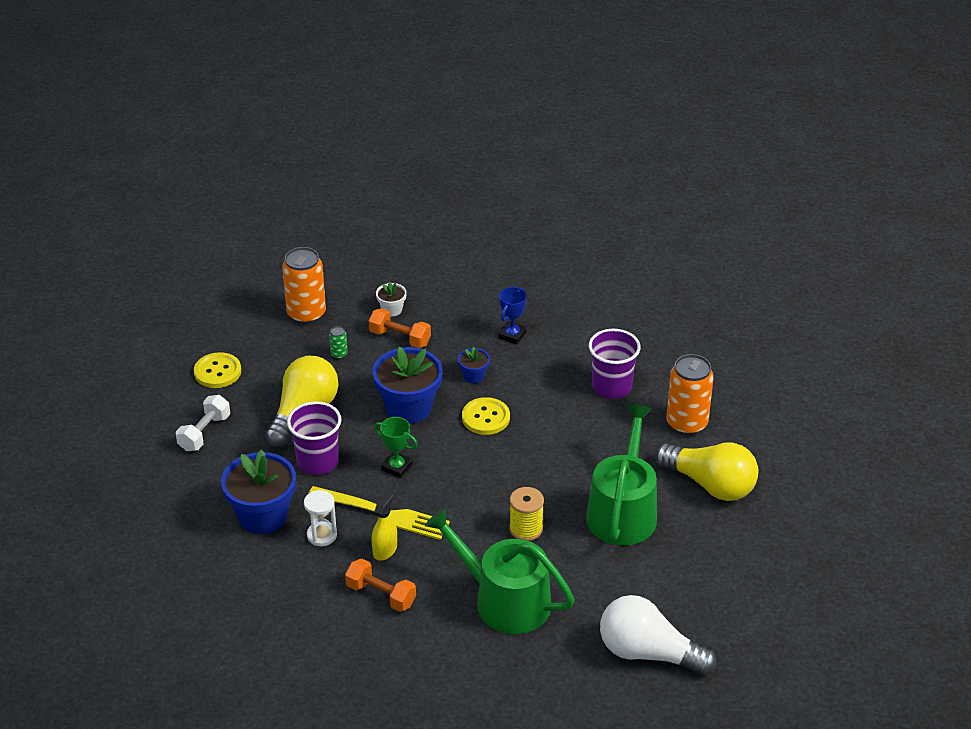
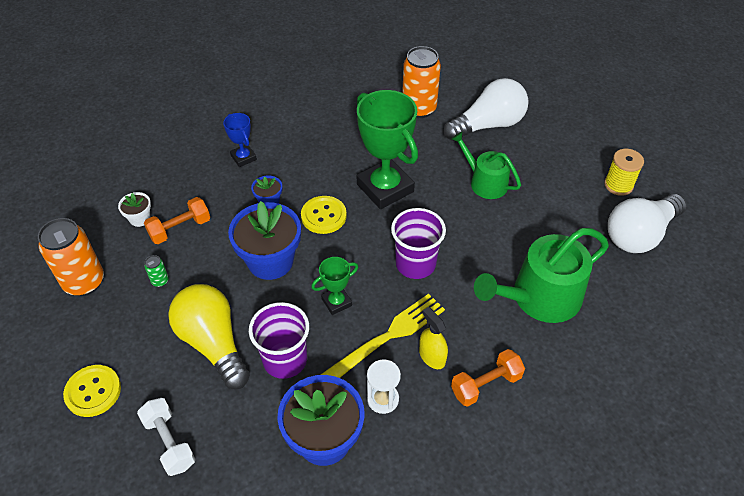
camera: 60 degrees left, 10 degrees up
(526, 529) = (467, 247): yellow spool -> yellow spool (618, 185)
(554, 443) = (385, 188): none -> green trophy
(611, 387) = (349, 129): purple cup -> purple cup (415, 264)
(623, 511) = (484, 182): green watering can -> green watering can, size x0.61
(710, 484) = (488, 125): yellow light bulb -> white light bulb

